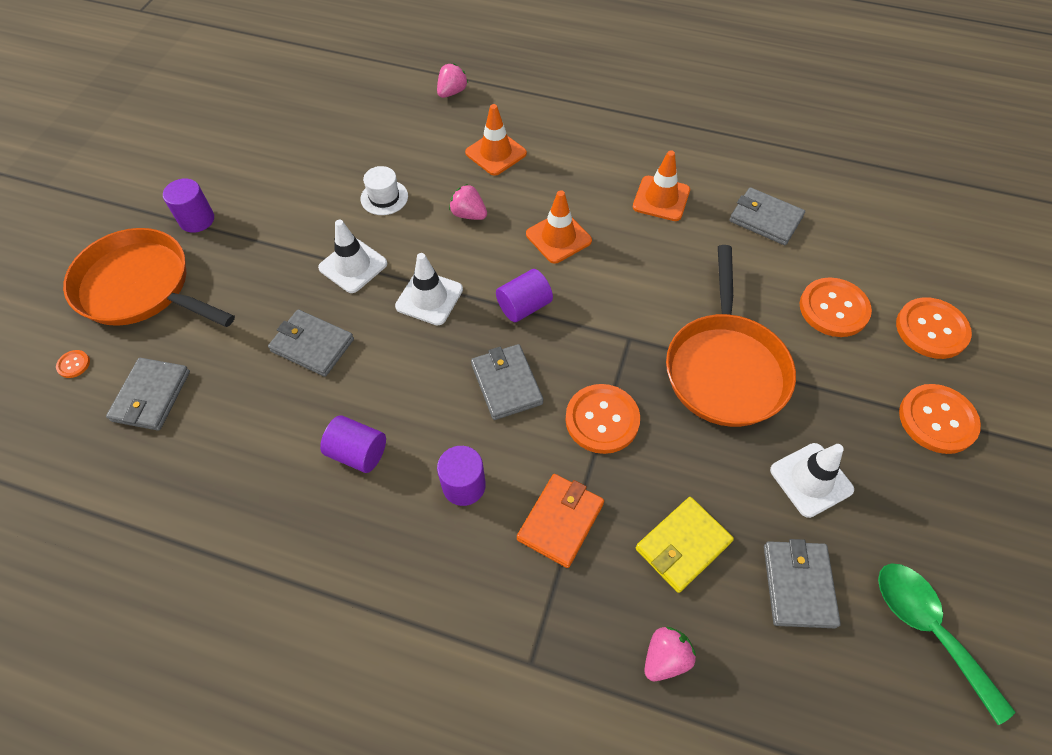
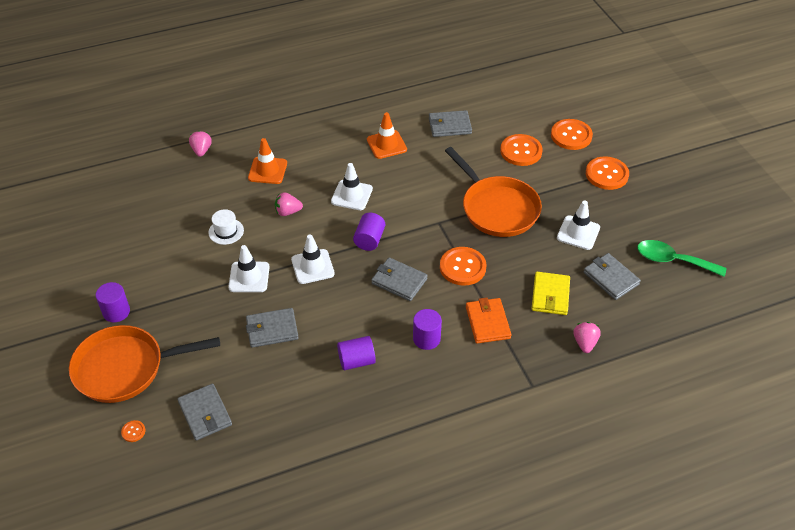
camera: 40 degrees left, 10 degrees down
(558, 237) = (351, 195): orange traffic cone -> white traffic cone

